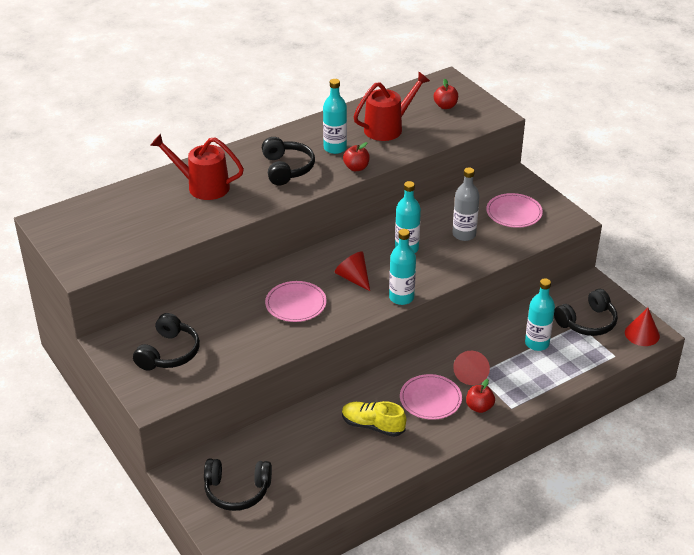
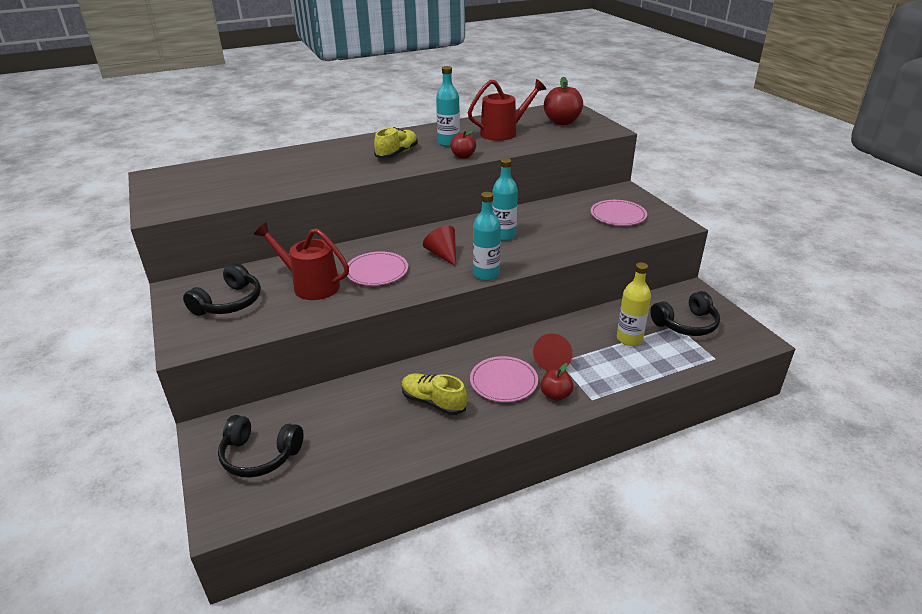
camera: 10 degrees right, 5 degrees down
(202, 186) = (312, 161): red watering can -> red watering can (310, 285)
(287, 169) = (397, 154): black headphones -> yellow shoe
(445, 106) = (562, 122): red apple -> red apple, size x1.68
(464, 234) = (564, 228): grey bottle -> none
(537, 343) = (629, 339): turquoise bottle -> yellow bottle
(642, 334) = (746, 340): red cone -> none

